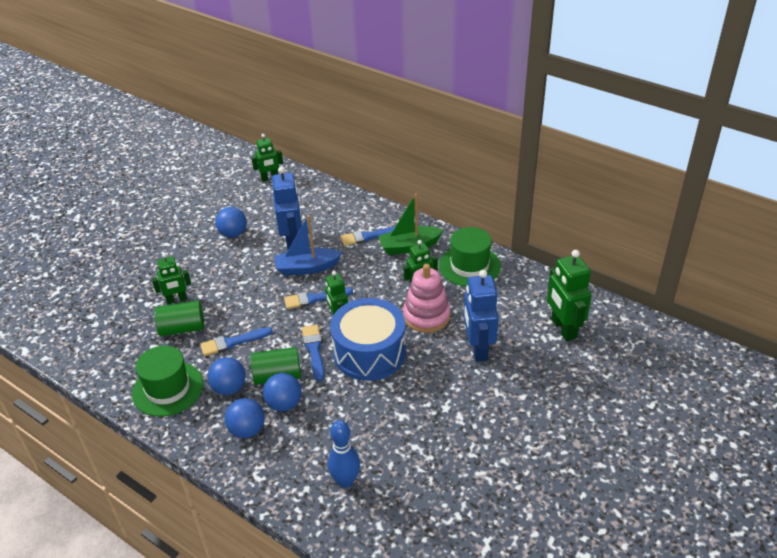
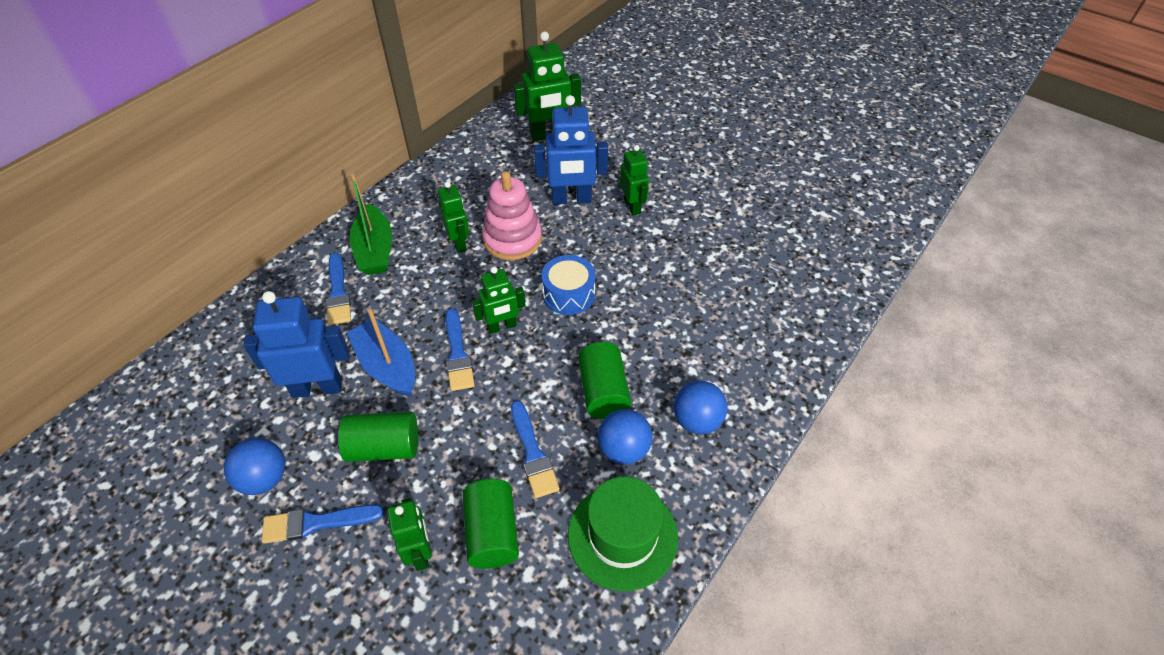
camera: 90 degrees left, 10 degrees up
(246, 276) = (384, 447): none -> green cylinder
(270, 178) = (119, 431): green robot -> green robot (632, 206)
(284, 404) = (652, 381): blue ball -> none
(307, 268) = (387, 366): blue boat -> blue boat turned 150 degrees clockwise
(314, 350) = (558, 352): blue brush -> blue brush (316, 523)
(345, 481) = (763, 317): blue bowling pin -> none
(369, 352) = (568, 294): blue drum -> blue drum, size x0.57
(469, 266) = (430, 196): green hat -> none

